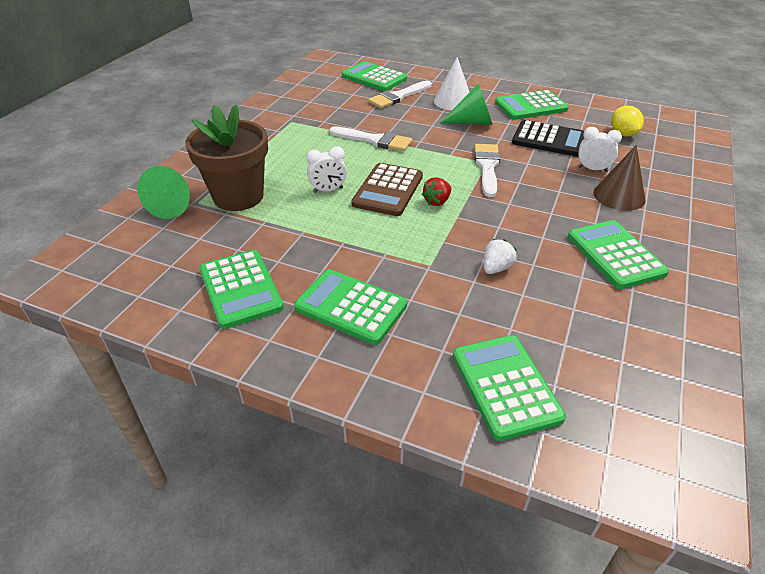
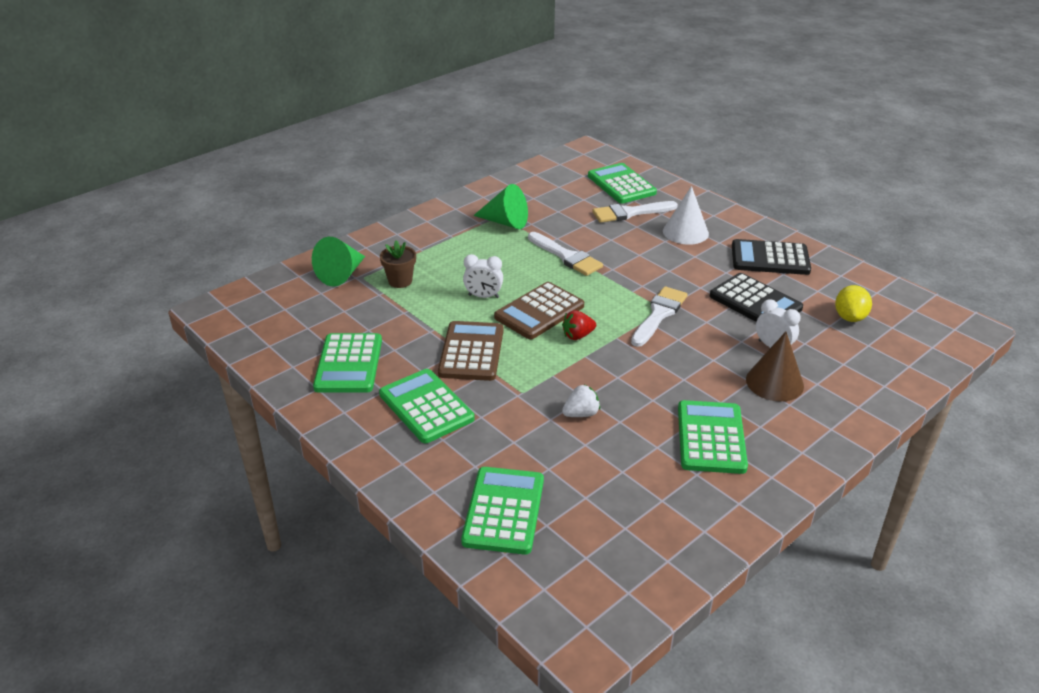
camera: 25 degrees right, 5 degrees down
(238, 196) = (400, 281): brown flower pot -> brown flower pot, size x0.49
(355, 242) = (471, 352): none -> brown calculator
(472, 122) = (686, 261): green cone -> green cone (505, 222)
(530, 106) = (770, 258): green calculator -> black calculator

